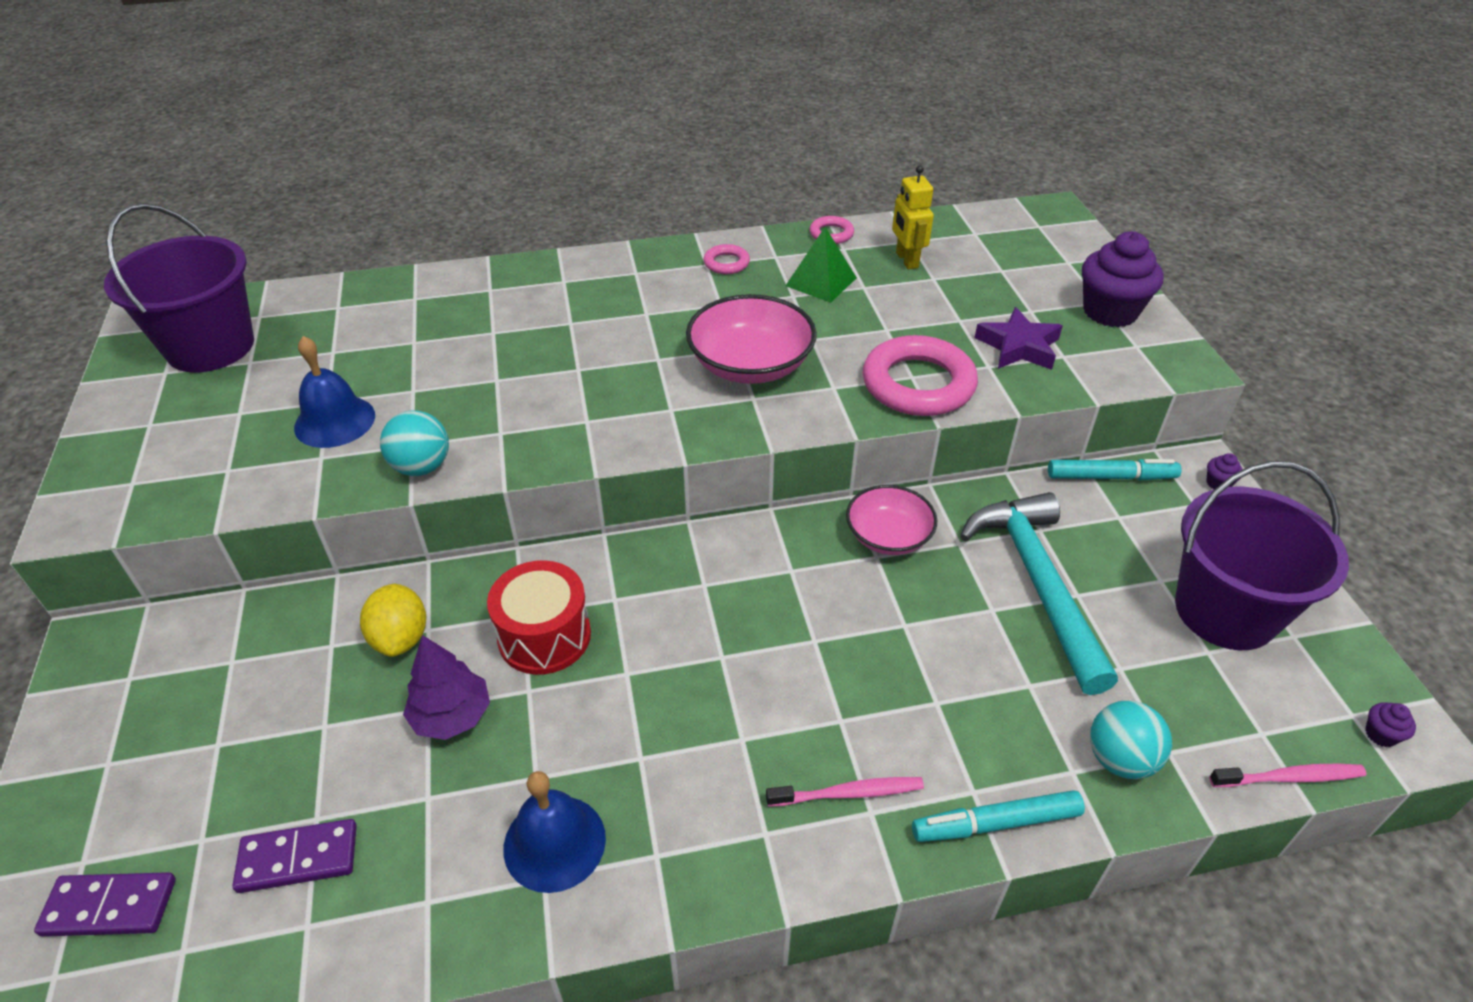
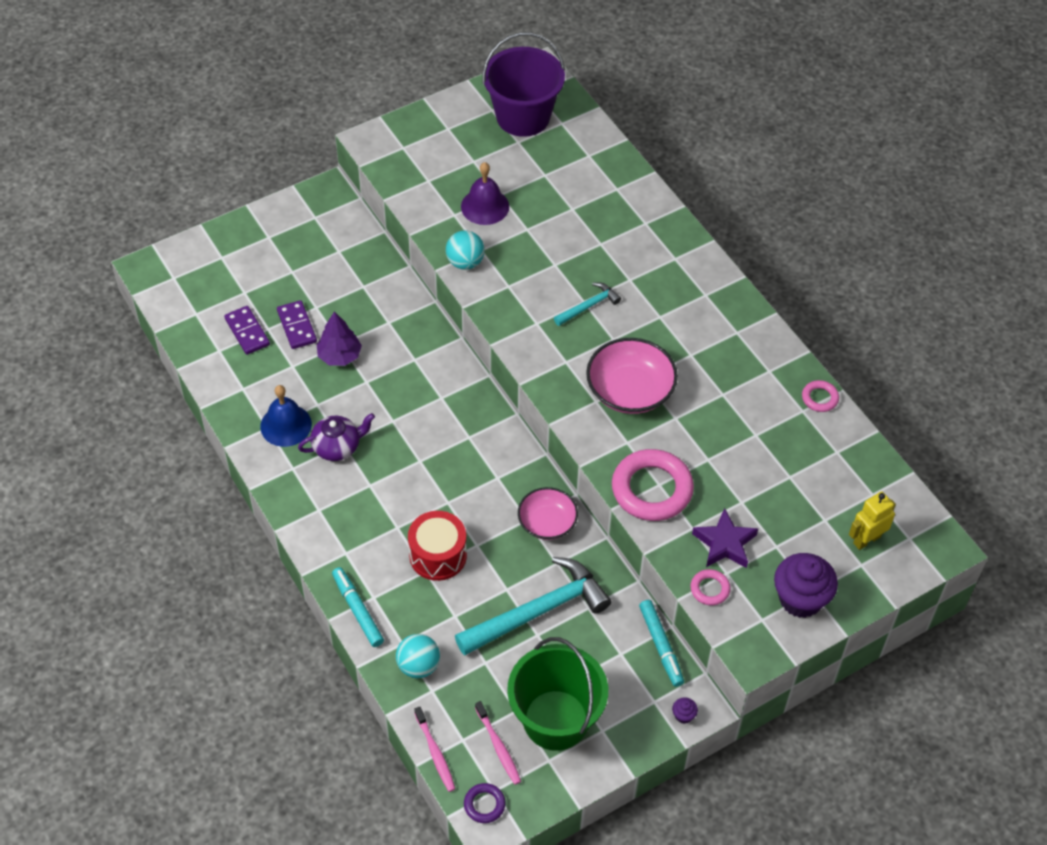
camera: 70 degrees right, 10 degrees up
(110, 906) = (206, 278): purple domino -> purple domino (297, 326)
(334, 421) = (485, 206): blue bell -> purple bell
(401, 638) = (378, 313): yellow lemon -> none
(544, 636) = (403, 375): red drum -> red drum (438, 555)
(589, 366) = (589, 306): none -> turquoise hammer
(642, 768) = (337, 447): none -> purple teapot
(726, 263) = (744, 343): pink ring -> pink ring (710, 589)
(821, 281) = (749, 406): green pyramid -> none
(848, 793) = (353, 540): pink toothbrush -> pink toothbrush (498, 746)
(906, 260) = (807, 454): yellow robot -> yellow robot (866, 539)
(1225, 611) = (555, 720): purple bucket -> green bucket
(1380, 734) = (484, 804): purple cupcake -> purple ring

